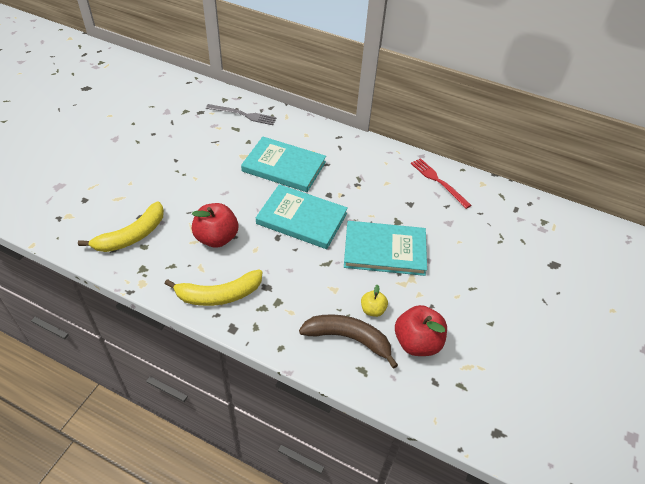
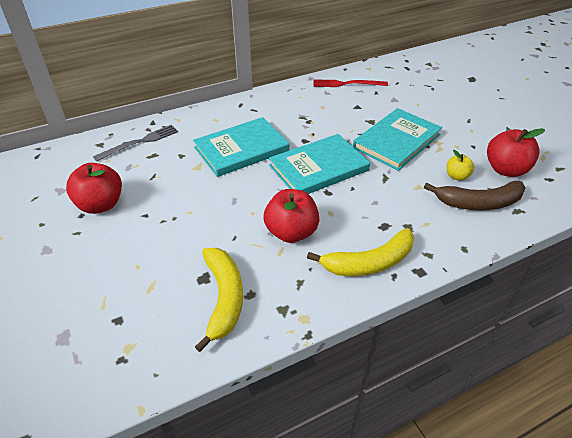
camera: 50 degrees left, 5 degrees down
(168, 136) = (101, 205): none -> red apple
(219, 295) = (369, 263): yellow banana -> yellow banana turned 45 degrees clockwise
(348, 338) = (479, 203): brown banana -> brown banana turned 150 degrees counterclockwise

